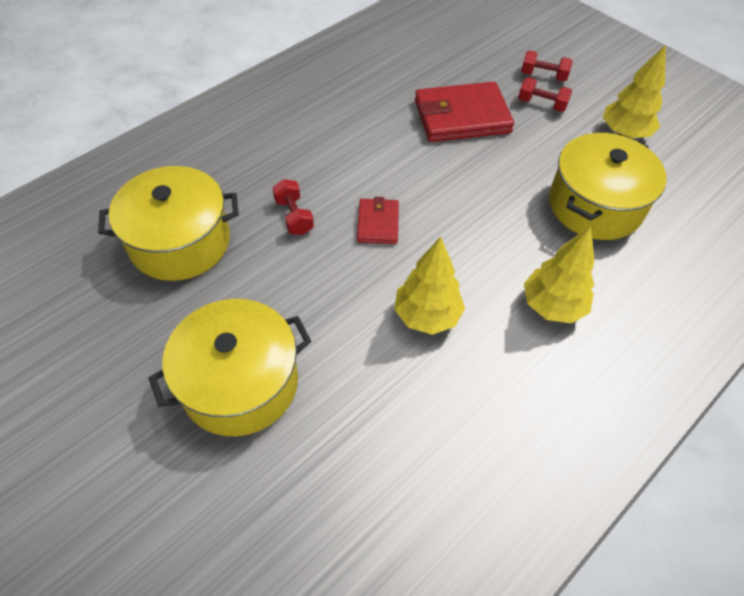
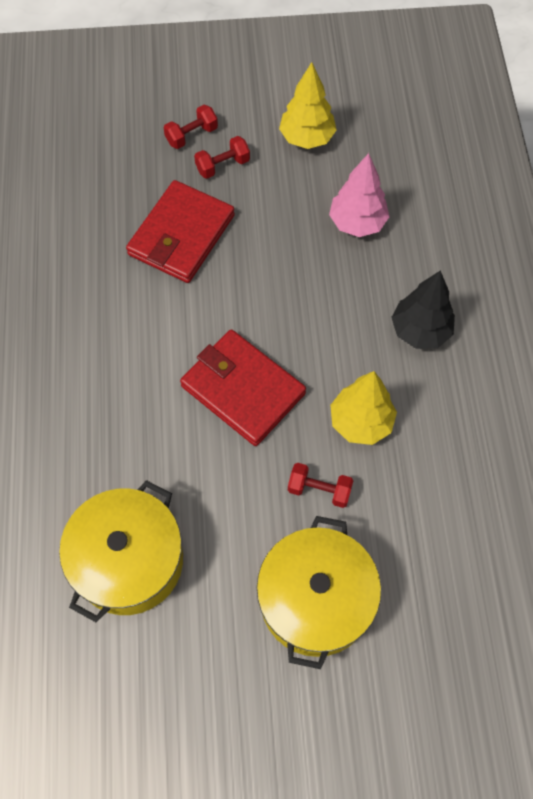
camera: 50 degrees left, 10 degrees up
(294, 216) = (179, 449): red dumbbell -> red dumbbell (319, 490)
(378, 223) = (243, 390): red wallet -> red wallet, size x1.88
(552, 306) = (420, 331): yellow tree -> black tree
(595, 205) = (357, 223): yellow pot -> pink tree

